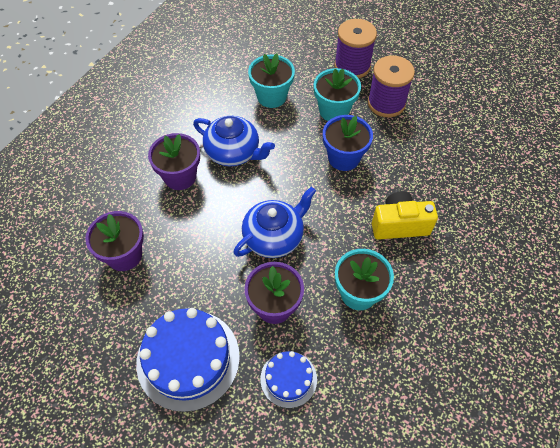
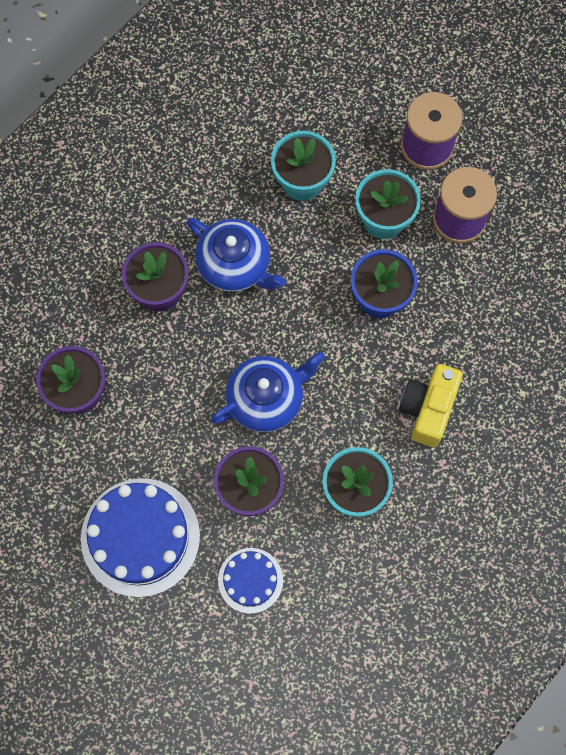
camera: 10 degrees right, 15 degrees up
(399, 225) = (428, 409): yellow camera -> yellow camera turned 75 degrees counterclockwise

